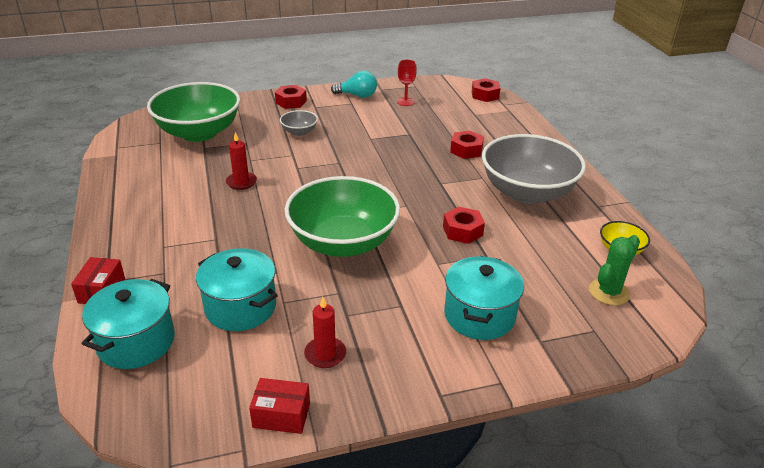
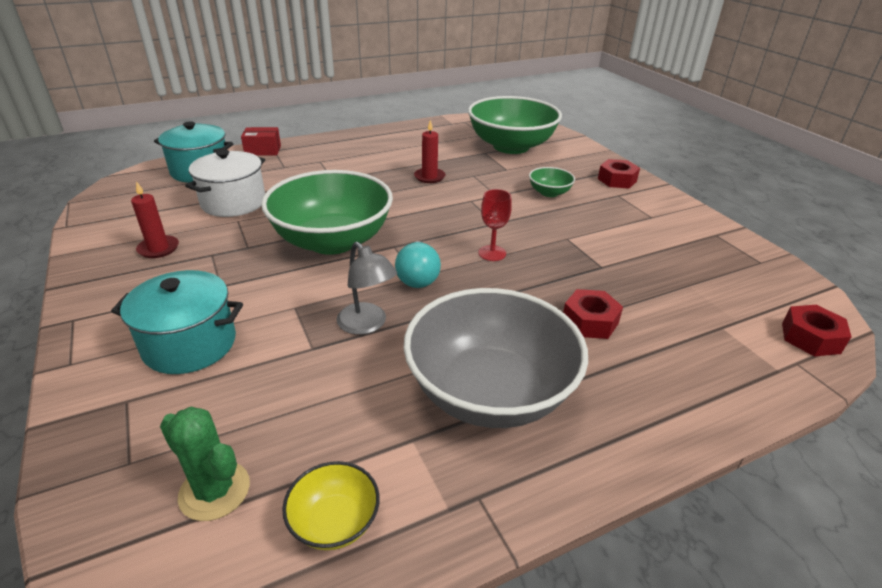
camera: 80 degrees right, 0 degrees up
(240, 307) = (233, 202): turquoise pot -> white pot
(281, 415) = (93, 237): red box -> none
(299, 132) = (549, 193): grey bowl -> green bowl
(357, 95) = (677, 219): turquoise light bulb -> turquoise light bulb (417, 277)
(405, 102) = (697, 257): red goblet -> red goblet (492, 253)
(462, 231) = (367, 325): red nut -> grey lamp

